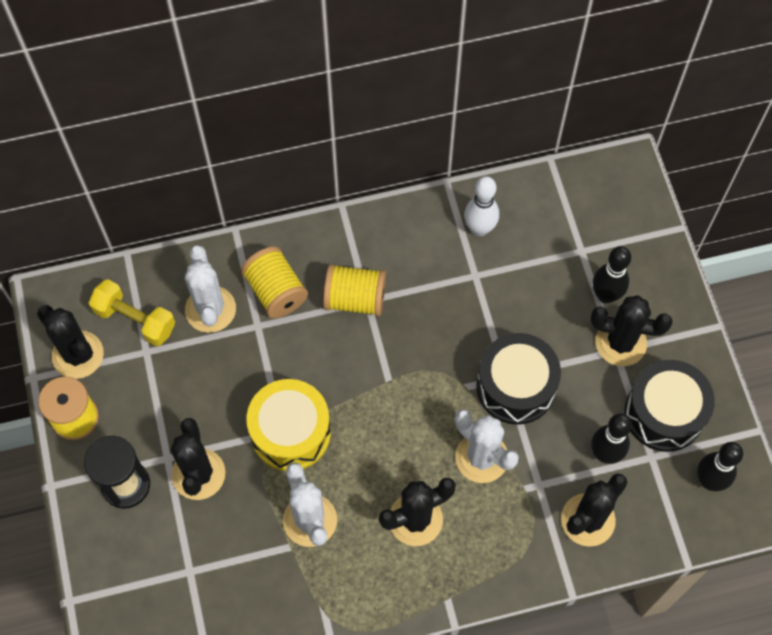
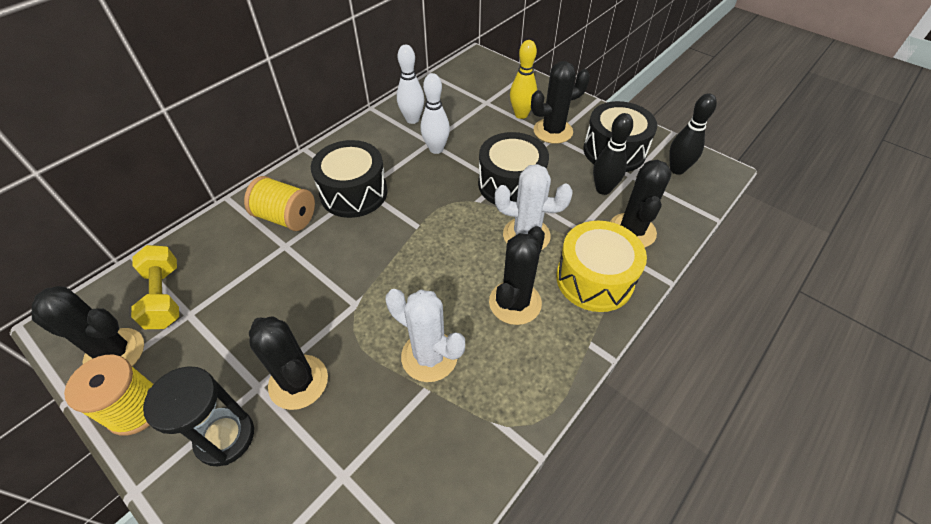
camera: 35 degrees left, 15 degrees down
(135, 320) = (164, 297): yellow dumbbell -> yellow dumbbell turned 75 degrees clockwise
(210, 309) = (235, 255): white cactus -> none
(290, 432) = (364, 301): yellow drum -> yellow drum (594, 279)
(355, 299) = (354, 193): yellow spool -> black drum
(474, 290) = (436, 149): none -> white bowling pin
(606, 295) = (521, 114): black bowling pin -> yellow bowling pin

